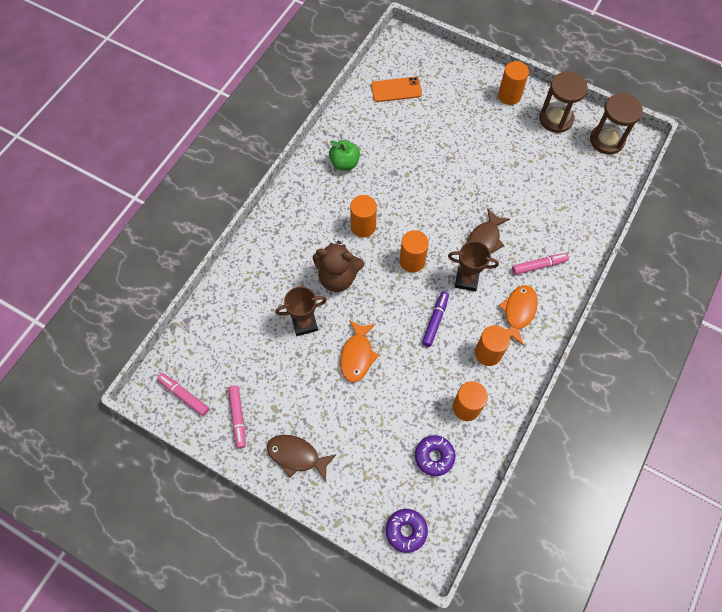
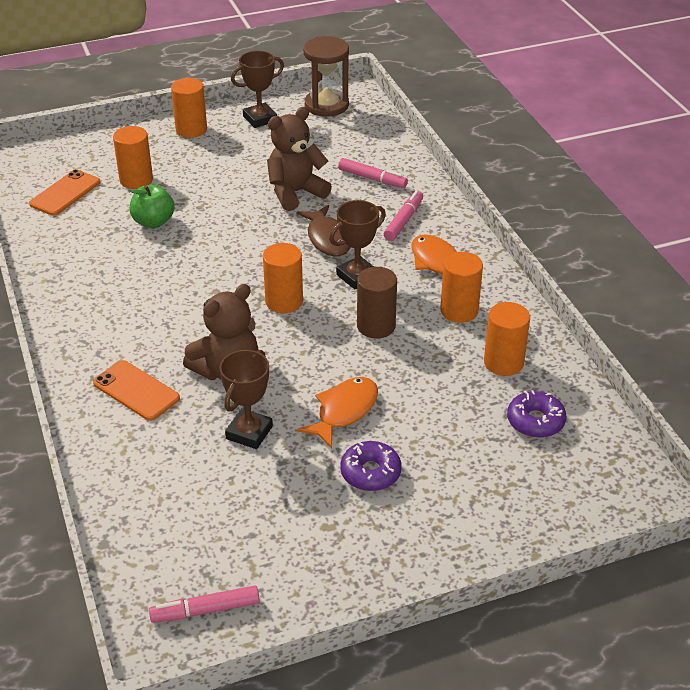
camera: 50 degrees left, 25 degrees down
(238, 417) = (300, 570): pink marker -> pink marker (372, 179)
(288, 250) = (136, 391): none -> orange phone
(297, 456) = (412, 542): brown fish -> none
(344, 163) = (94, 281): green apple -> green apple (153, 222)
(357, 355) = (344, 411): orange fish -> orange fish turned 105 degrees counterclockwise
(363, 226) = (192, 313): orange cylinder -> orange cylinder (136, 180)
(406, 531) = (602, 497): purple donut -> purple donut (370, 473)
(435, 320) = (376, 326): purple marker -> brown cylinder
(507, 192) = (295, 193): none -> brown teddy bear
(556, 119) = (260, 119): brown hourglass -> brown trophy

